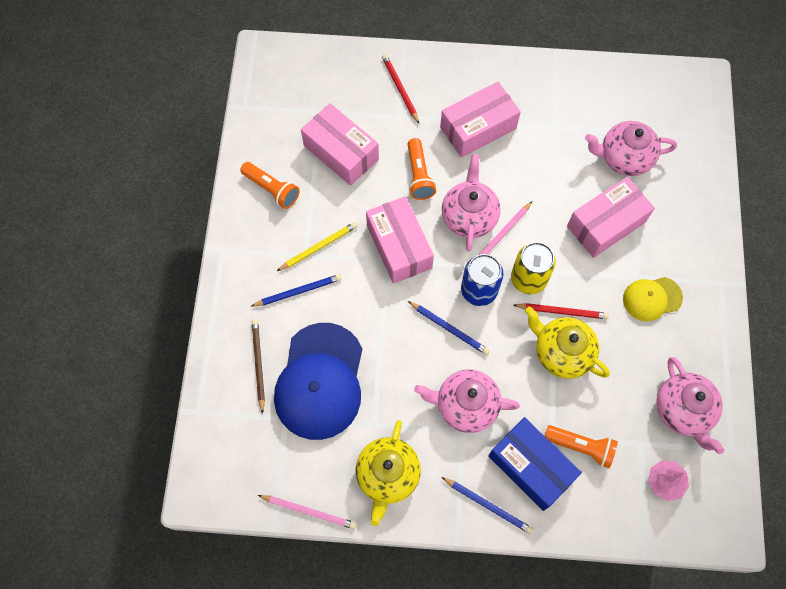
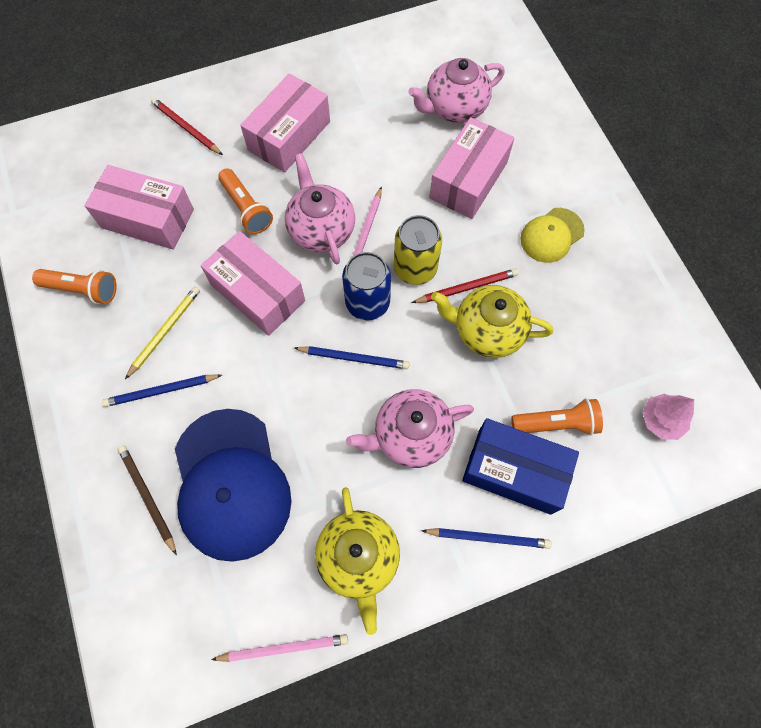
camera: 25 degrees left, 0 degrees up
(298, 291) = (161, 391): blue pencil -> blue pencil turned 150 degrees counterclockwise
(683, 411) = (640, 337): pink teapot -> none

